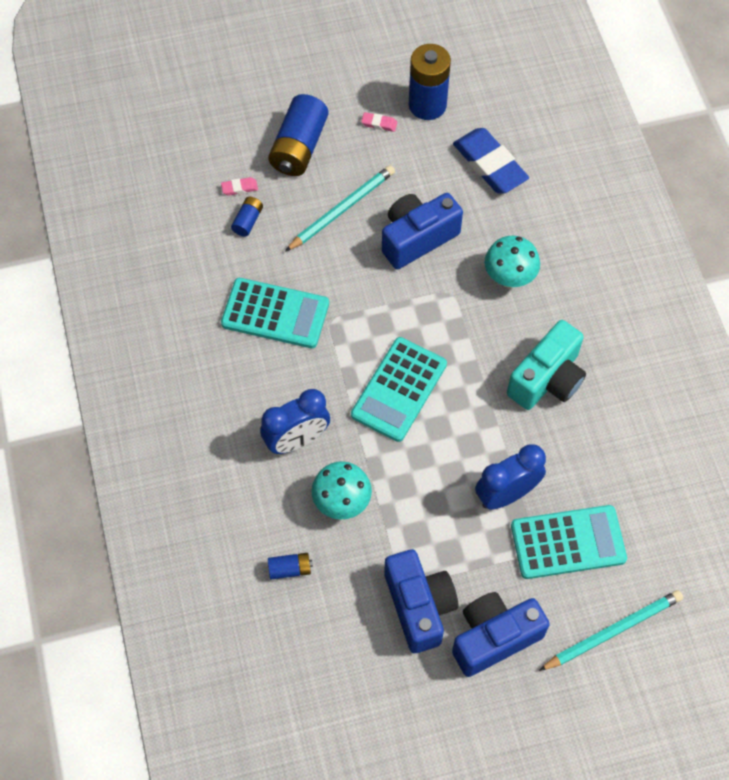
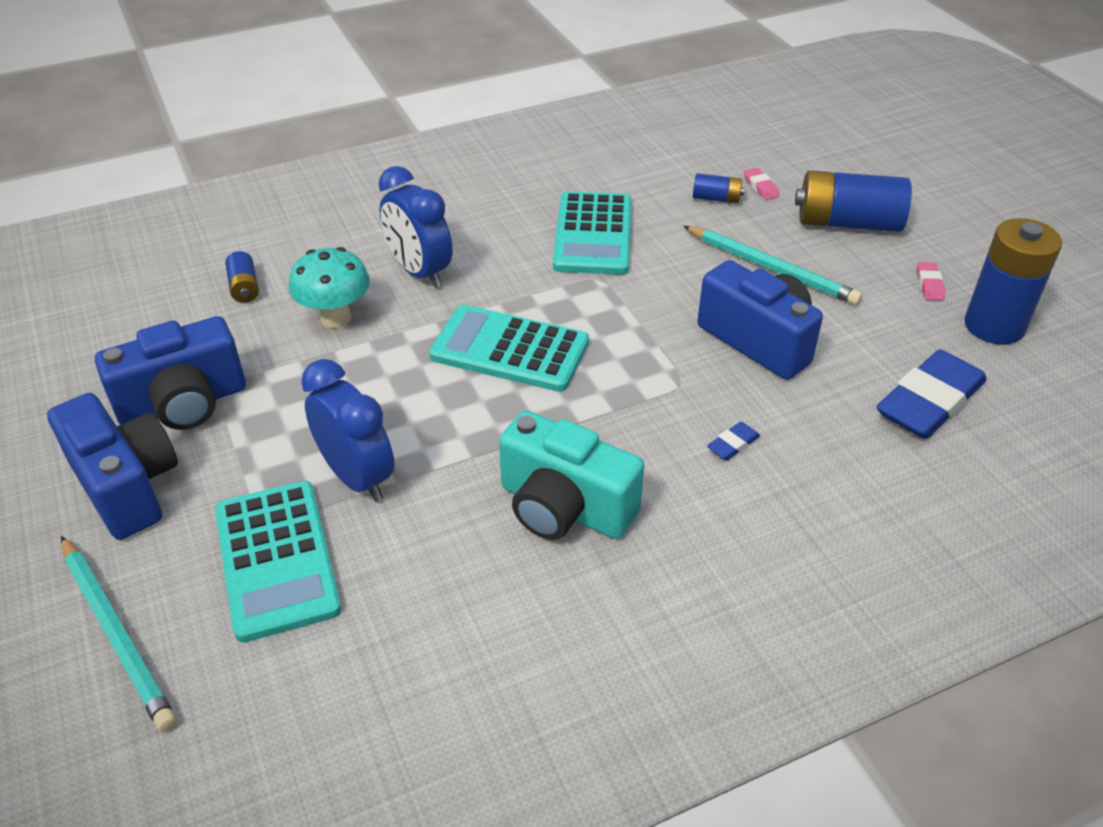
camera: 80 degrees right, 20 degrees down
(509, 278) = (733, 444): turquoise mushroom -> blue eraser

